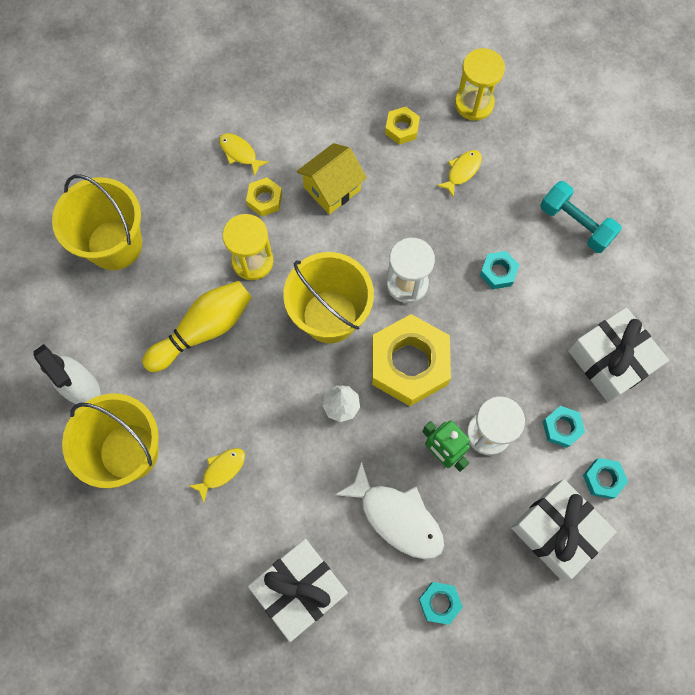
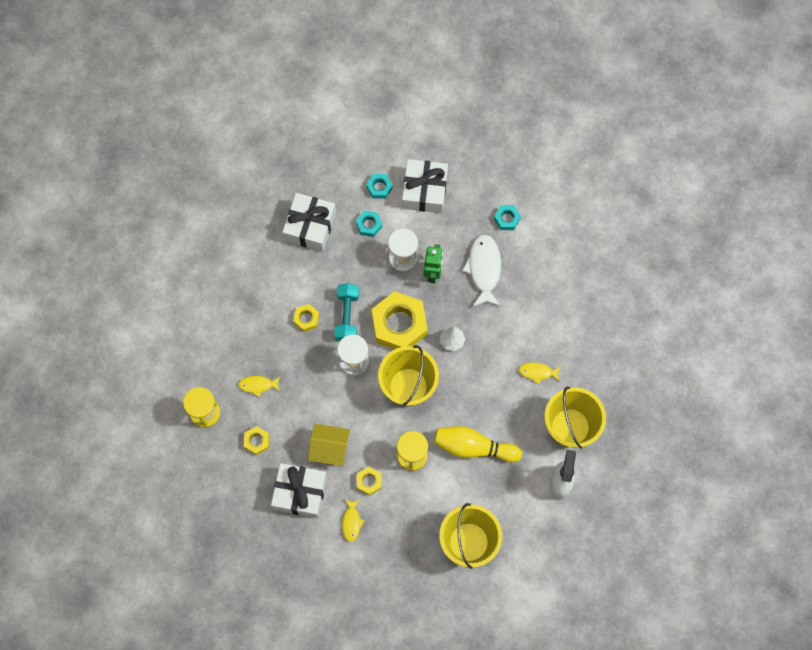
camera: 130 degrees left, 0 degrees up
(300, 589) = (558, 287): white gift -> white gift (300, 493)
(498, 272) = (306, 319): turquoise nut -> yellow nut
(575, 224) = (241, 299): turquoise dumbbell -> turquoise dumbbell (347, 316)

